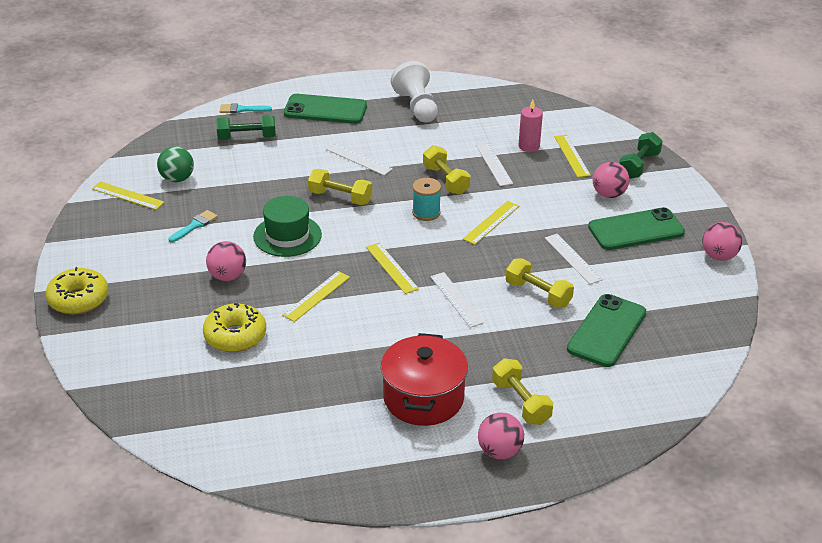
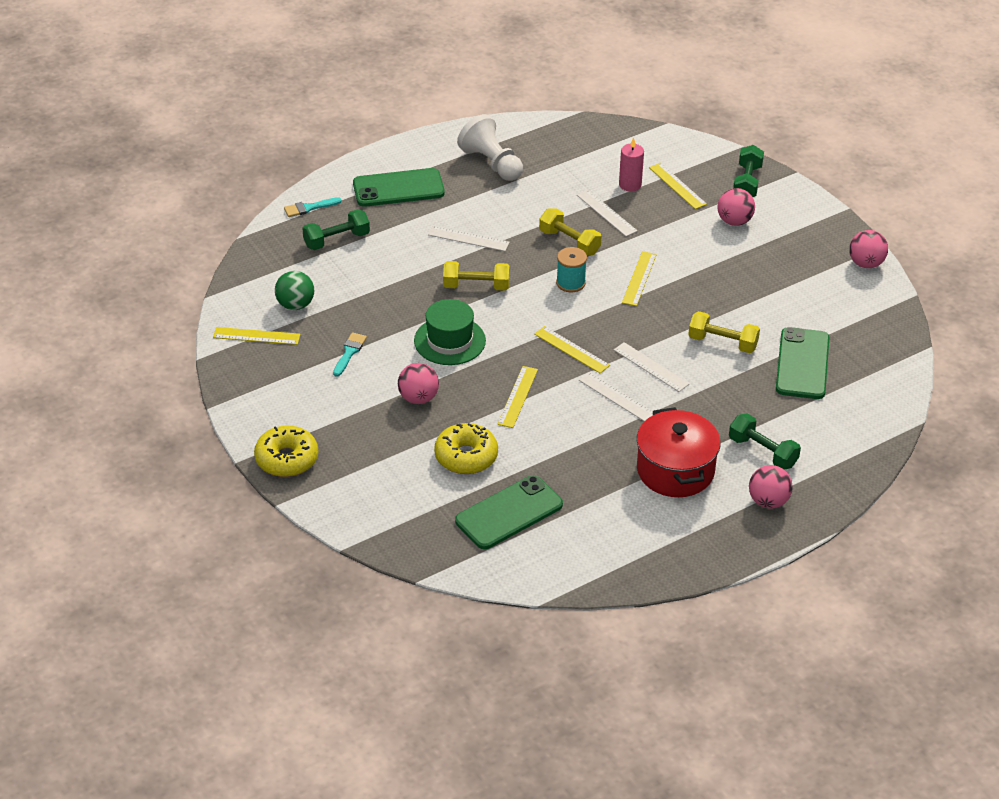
camera: 20 degrees left, 5 degrees up
(521, 402) = (762, 452): yellow dumbbell -> green dumbbell
(573, 258) = (735, 298): white ruler -> white ruler (617, 397)
(636, 230) = (778, 254): green phone -> green phone (509, 513)

